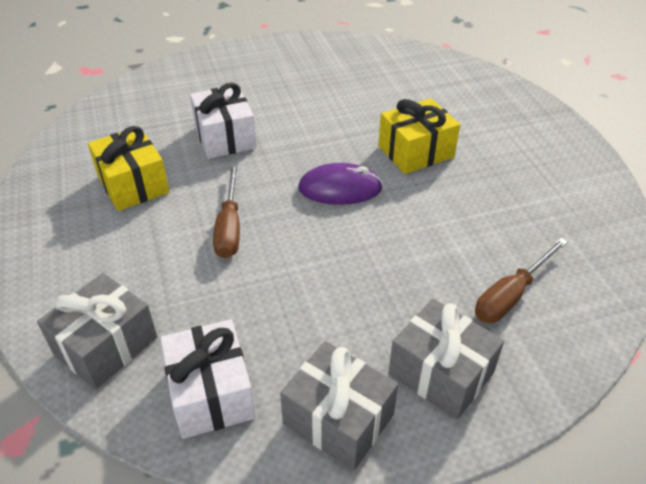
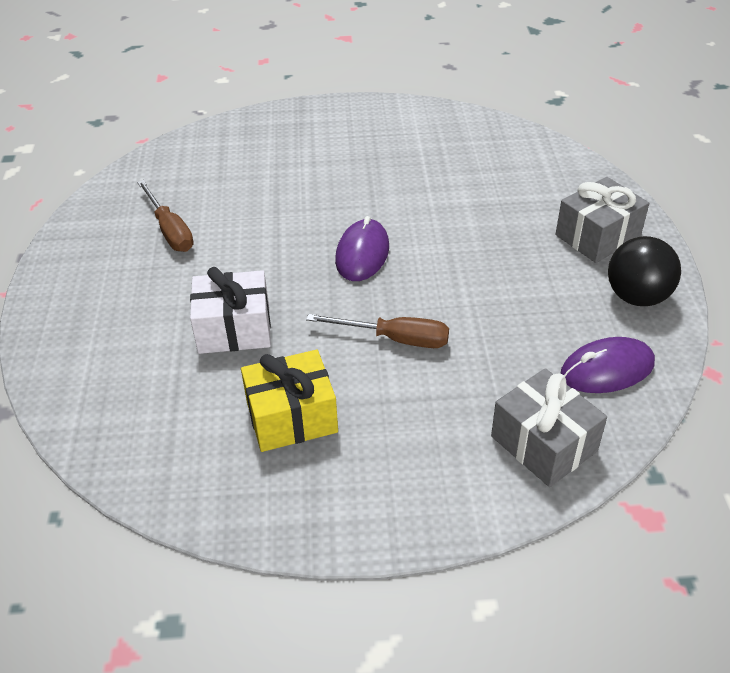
camera: 75 degrees left, 0 degrees up
(211, 393) = (607, 369): white gift -> purple mouse
(338, 419) = (637, 297): grey gift -> black ball
(416, 151) = (325, 196): yellow gift -> none
(511, 295) = (524, 185): brown screwdriver -> brown screwdriver (170, 230)

